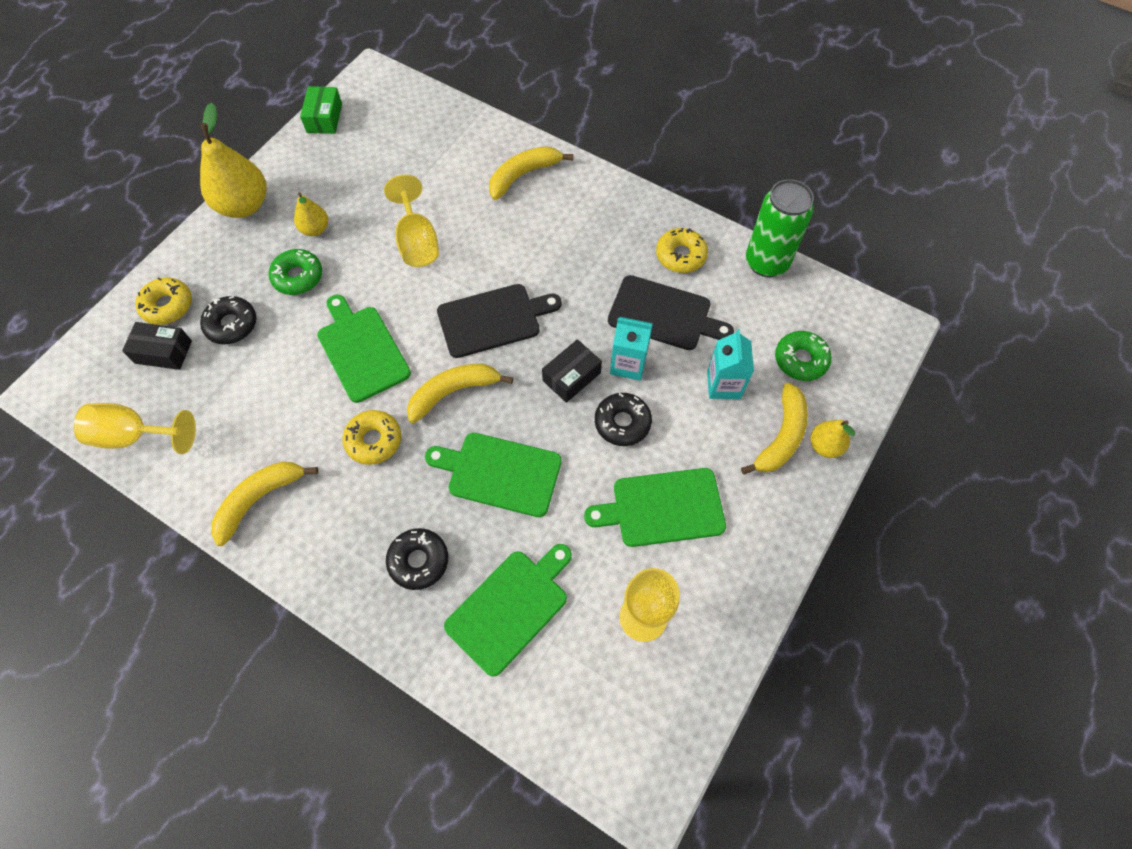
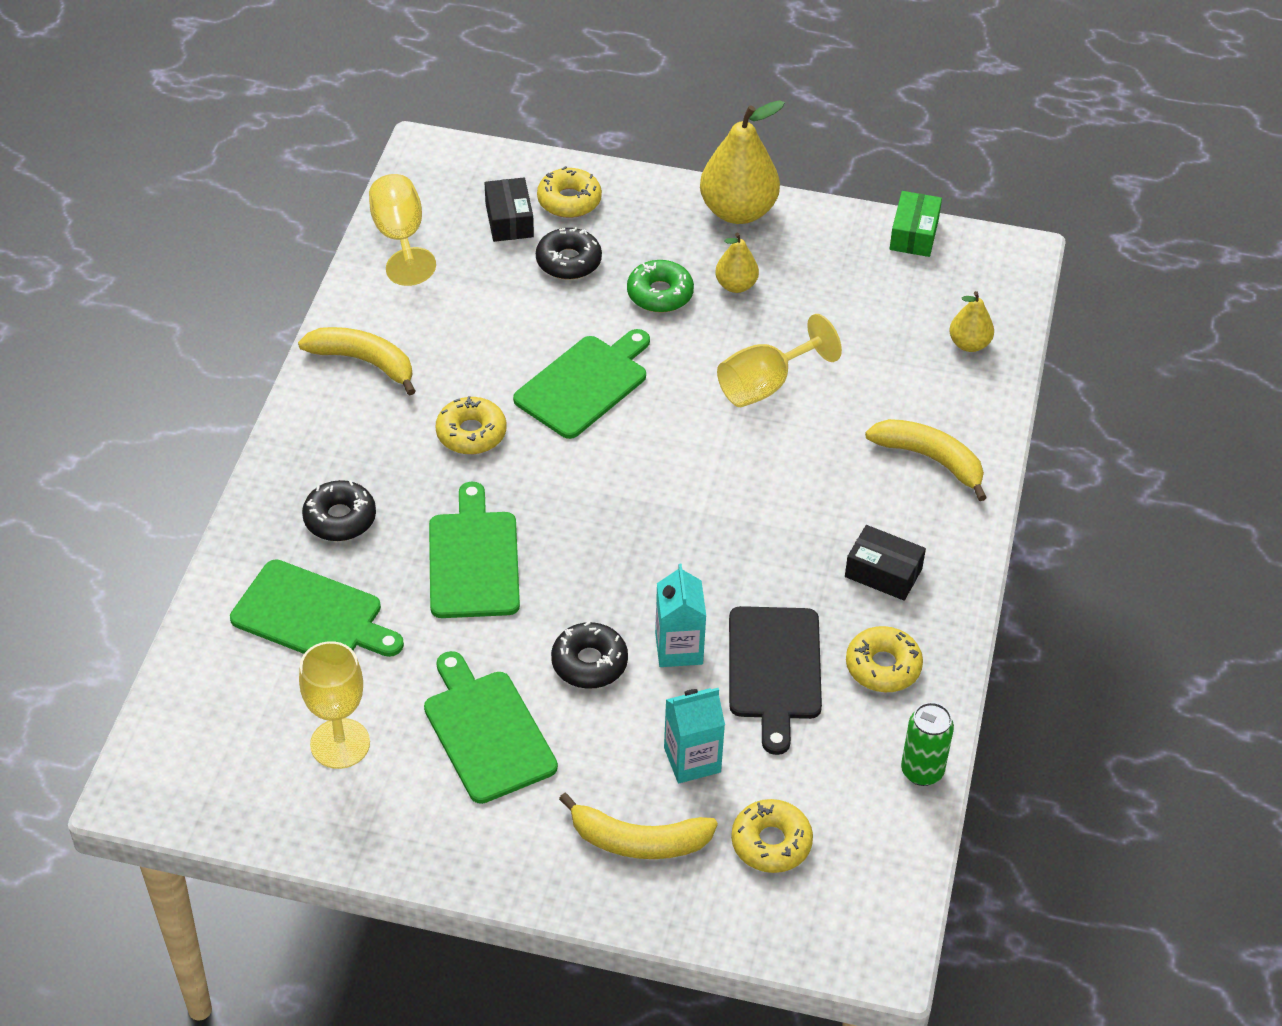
camera: 70 degrees right, 15 degrees down
(324, 118) = (914, 234): green box -> green box turned 60 degrees counterclockwise
(453, 392) = (563, 485): yellow banana -> none
(493, 319) = (683, 493): black cutting board -> none
(571, 377) = (634, 594): black box -> black box (883, 573)
(766, 262) = (922, 771): green can -> green can, size x0.62
(800, 360) = (771, 843): green donut -> yellow donut
(825, 446) = (644, 894): yellow pear -> yellow pear (969, 344)

